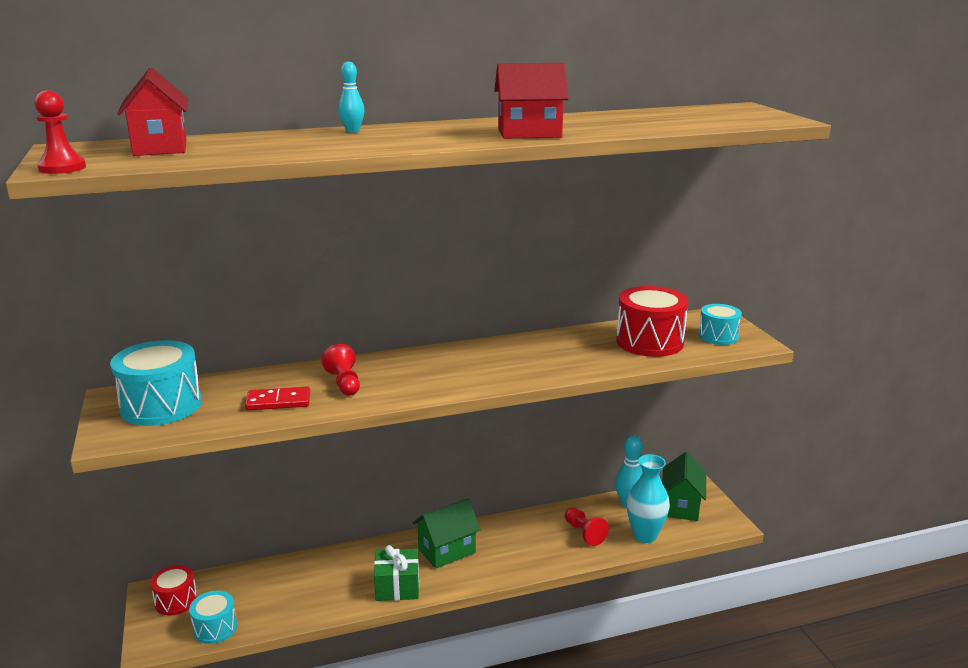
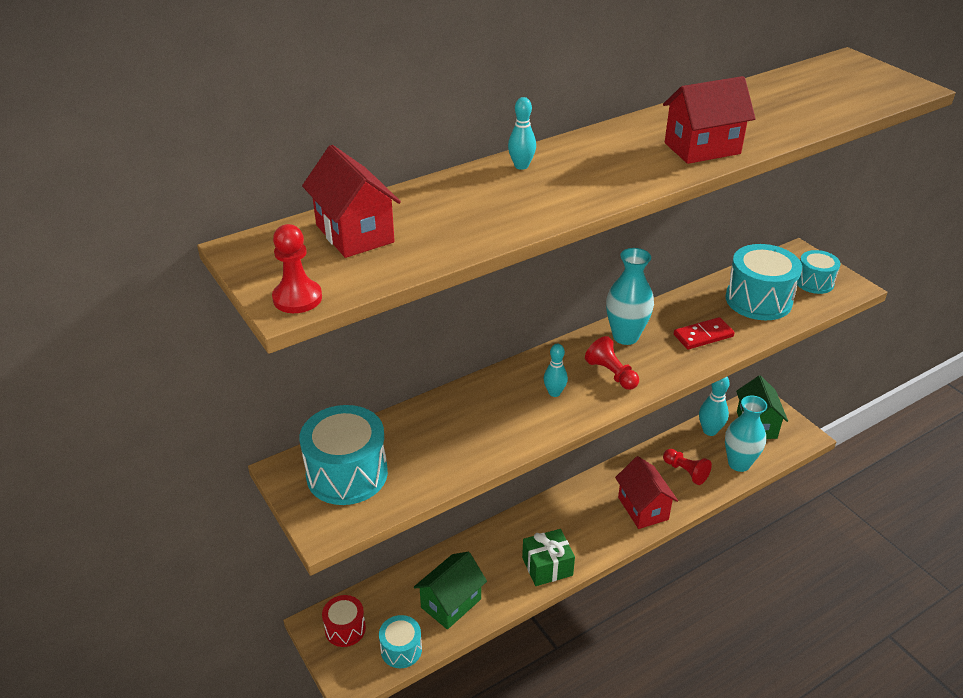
camera: 15 degrees left, 15 degrees up
(278, 401) = (461, 445): red domino -> red domino (703, 335)
(344, 383) = (509, 408): red pawn -> red pawn (611, 374)
(395, 379) = (554, 393): none -> turquoise bowling pin
(447, 551) = (572, 517): green house -> green house (451, 603)
(496, 350) = (625, 336): none -> turquoise vase
(522, 556) = (643, 508): none -> red house
(649, 342) = (758, 300): red drum -> turquoise drum

